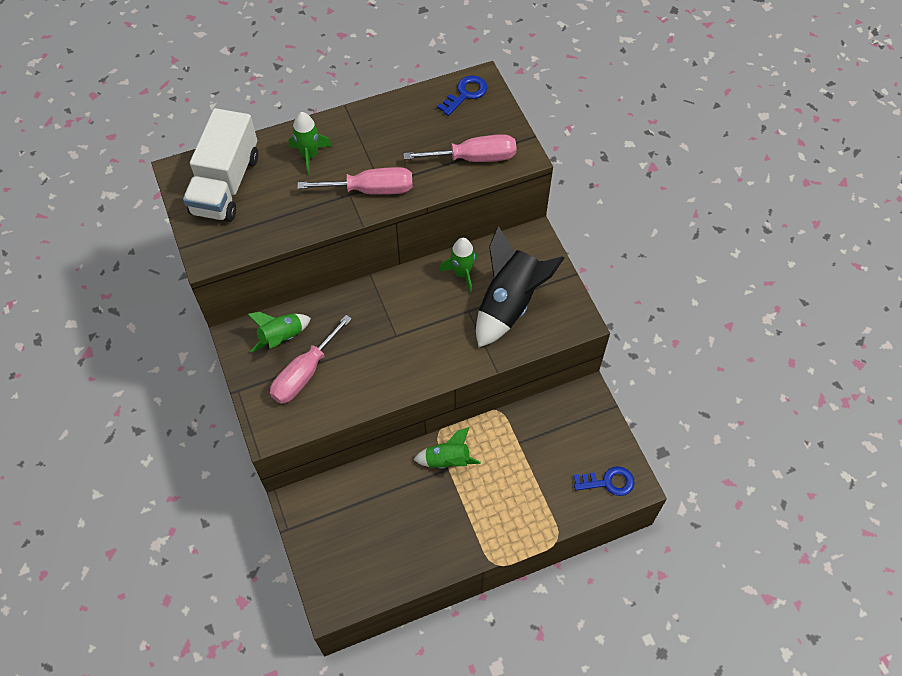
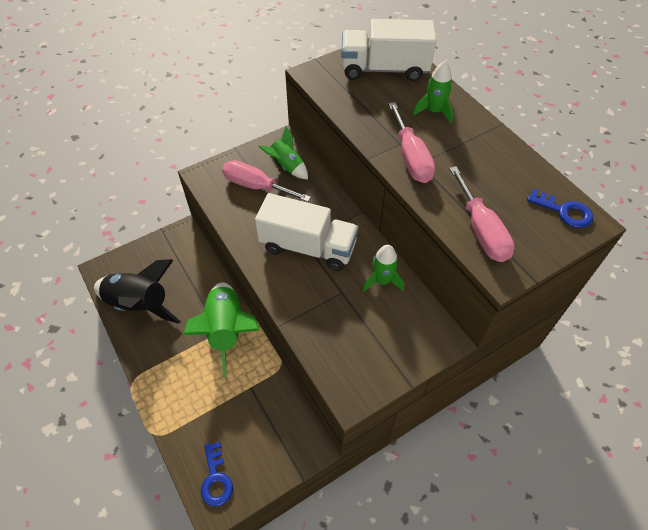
camera: 80 degrees right, 5 degrees down
(406, 332) = (308, 247): none -> white truck
(447, 460) = (227, 330): green rocket -> green rocket, size x1.77
(509, 304) = (357, 326): black rocket -> black rocket (140, 304)

